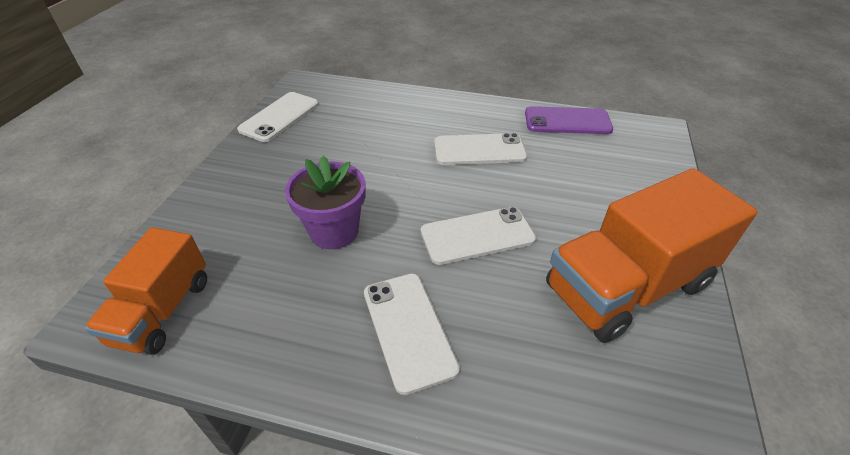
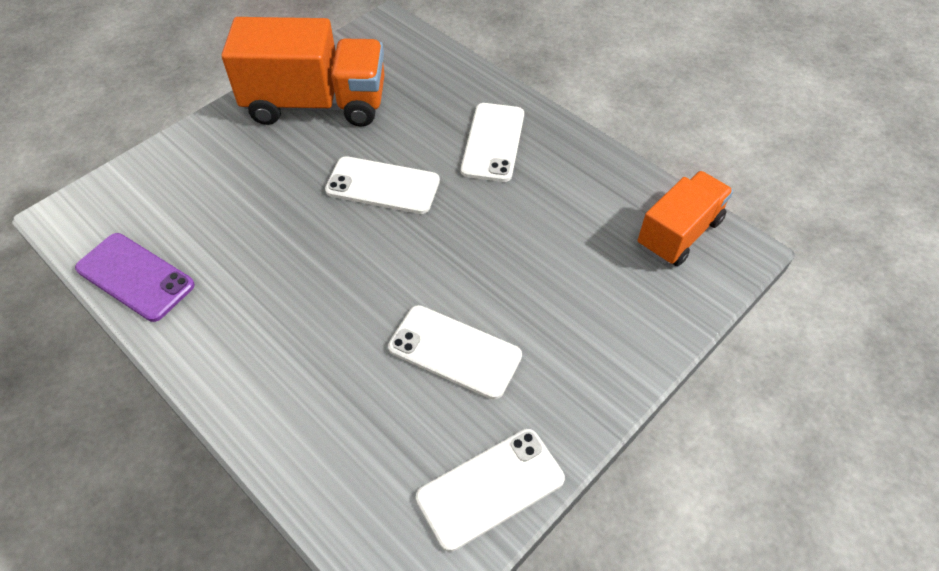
camera: 150 degrees left, 10 degrees up
(334, 231) = (506, 246): purple flower pot -> none
(479, 150) = (282, 281): white phone -> white phone (455, 351)

